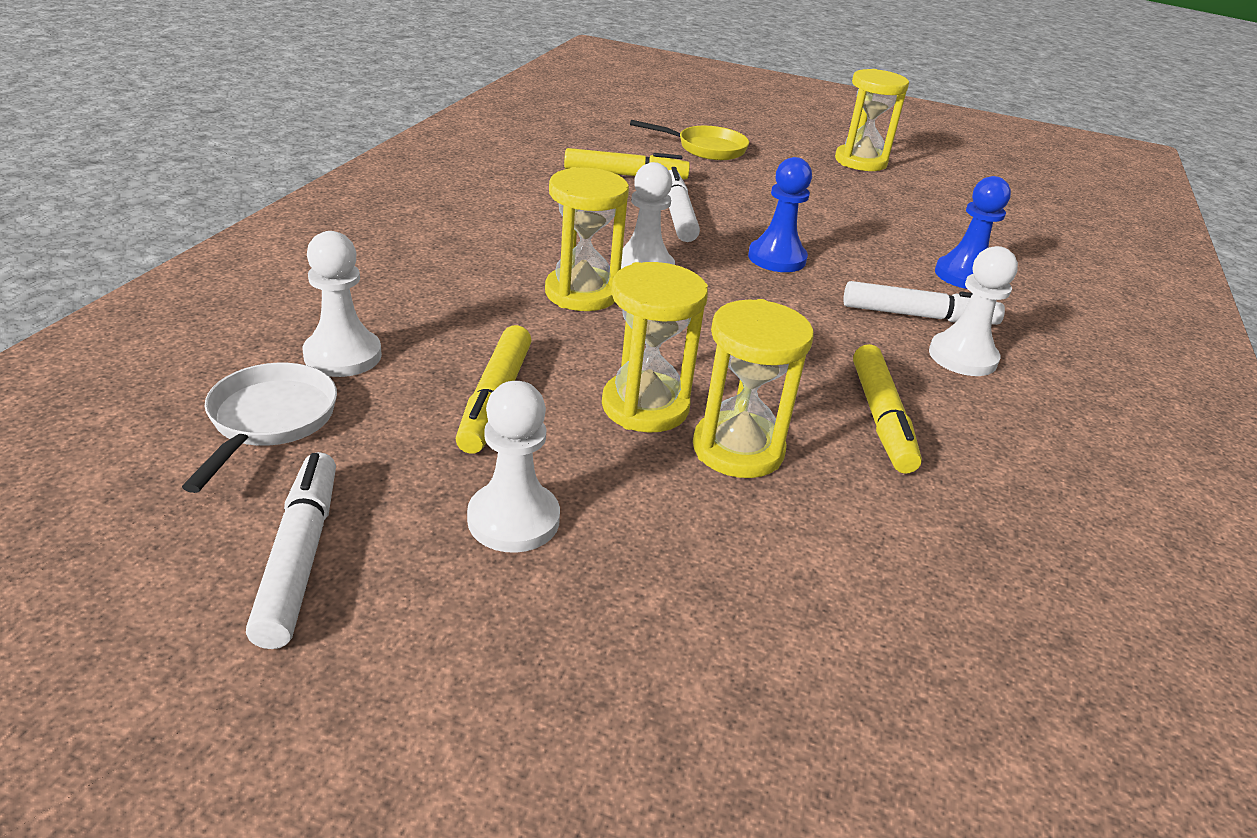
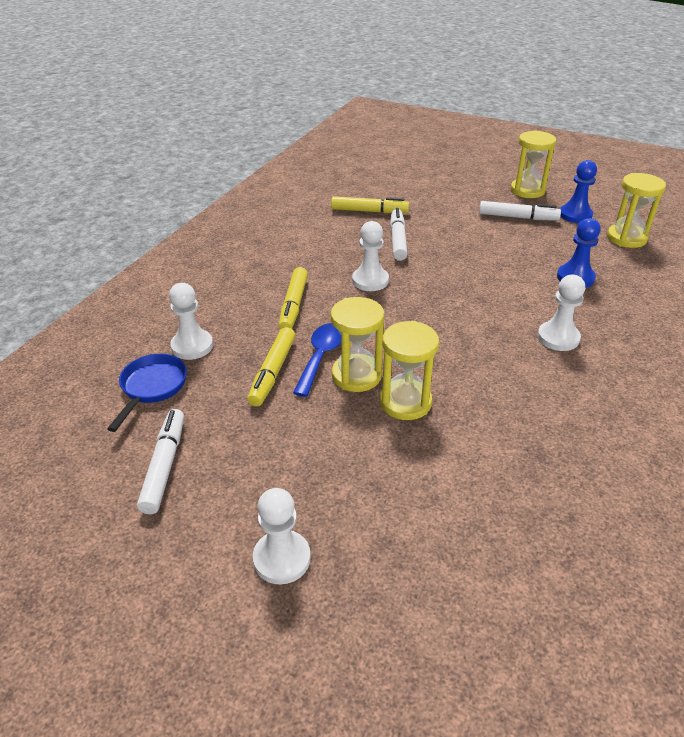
camera: 10 degrees right, 5 degrees up
(269, 421) = (152, 387): white pan -> blue pan
(513, 520) = (275, 445): white pawn -> white pawn (282, 558)
(578, 377) = (321, 357): none -> blue spoon
(581, 293) = (330, 300): yellow hourglass -> yellow hourglass (626, 238)
(706, 148) = (425, 187): yellow pan -> none
(777, 258) = (455, 270): blue pawn -> blue pawn (575, 215)
(881, 418) = (495, 381): yellow marker -> yellow marker (294, 305)
(918, 316) = (537, 309): white marker -> white marker (517, 217)

